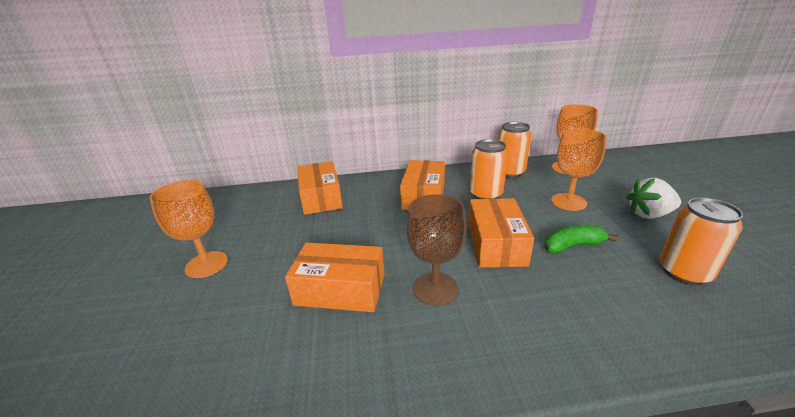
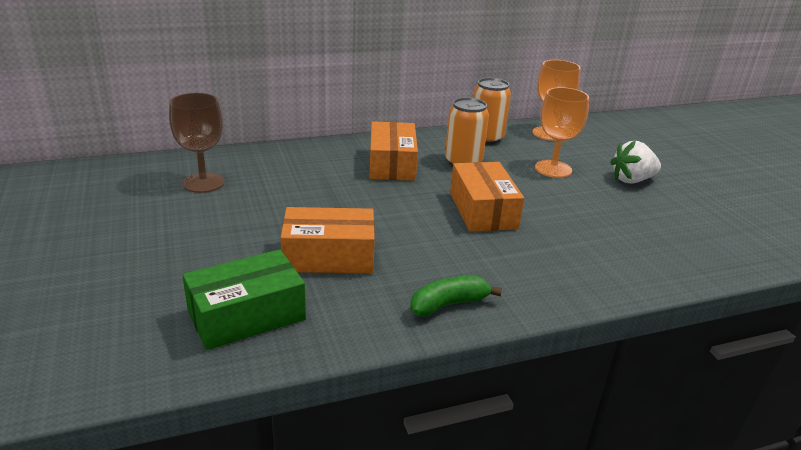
camera: 15 degrees left, 0 degrees up
(207, 264) = (156, 240): orange goblet -> none
(239, 357) = (247, 315): none -> green box
(321, 197) = (264, 167): orange box -> none
(435, 289) = (429, 251): brown goblet -> brown goblet (203, 183)
(572, 246) = (559, 210): green banana -> green banana (448, 304)
(684, 272) = (659, 228): orange can -> none

